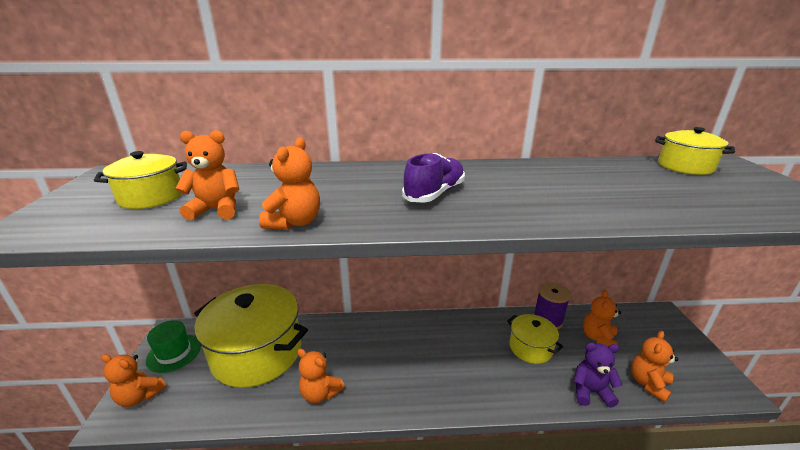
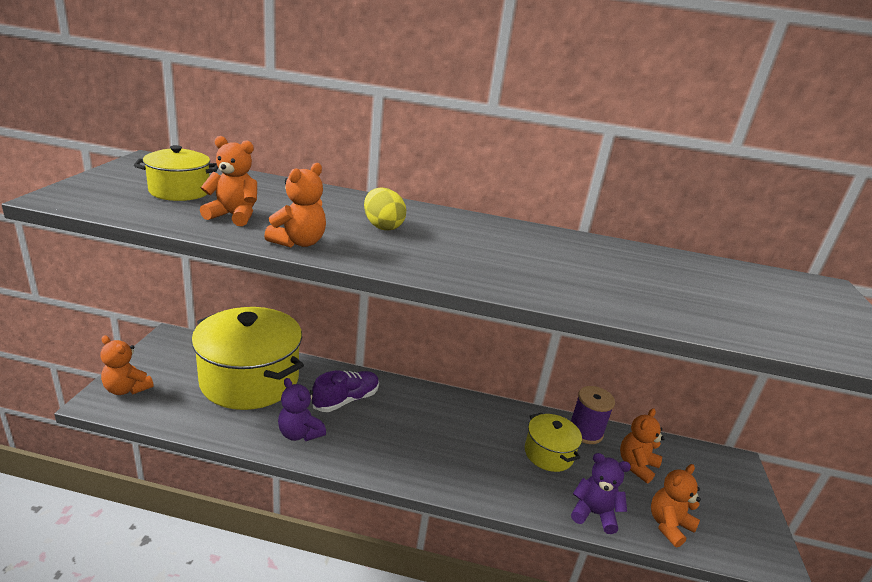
camera: 10 degrees right, 0 degrees up
(174, 353) = (168, 359): green hat -> none
(320, 393) = (299, 433): orange teddy bear -> purple teddy bear
(364, 189) = (382, 226): none -> yellow egg
(434, 193) = (451, 246): purple shoe -> purple shoe (346, 400)
(685, 166) = (765, 280): yellow pot -> none

